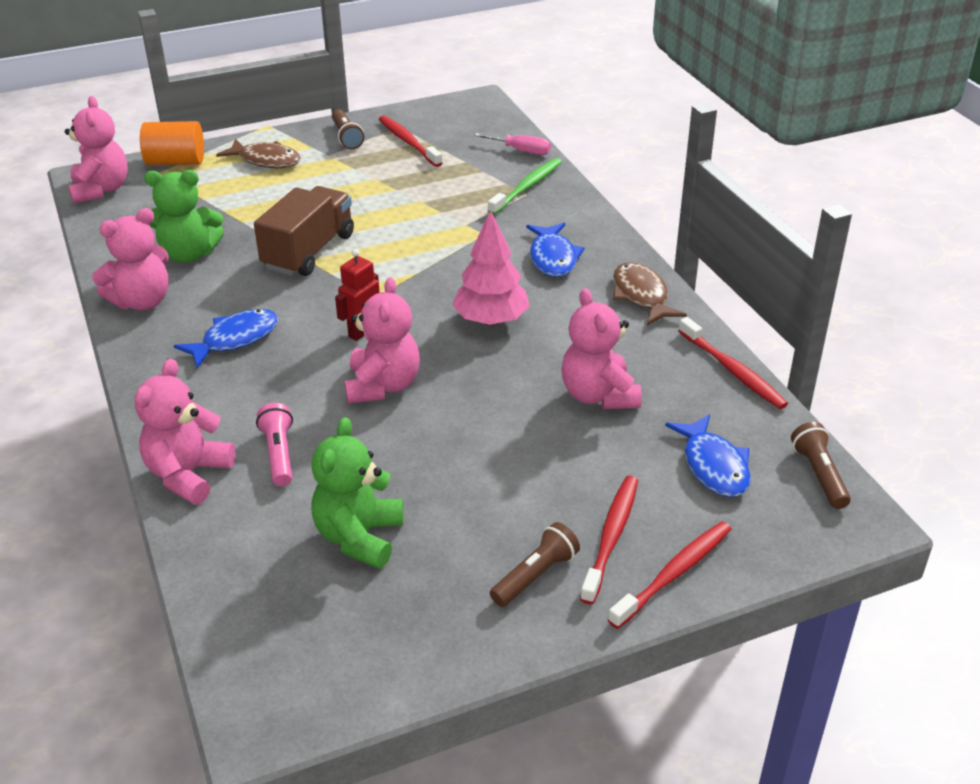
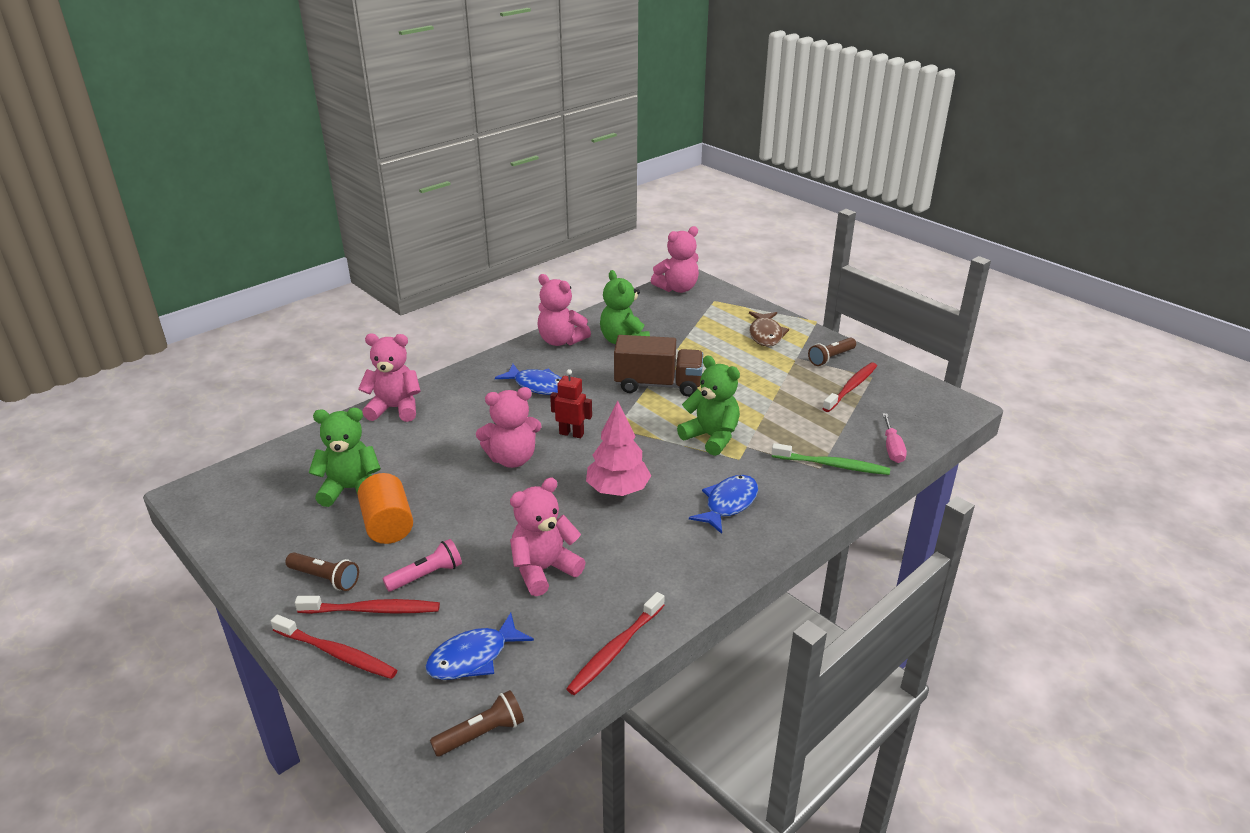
camera: 70 degrees right, 5 degrees down
(176, 162) = (733, 302): orange cylinder -> orange cylinder (388, 525)
(279, 454) = (424, 436): pink flashlight -> pink flashlight (426, 575)
(435, 241) = (711, 437): none -> green teddy bear
(553, 258) = (728, 504): blue fish -> blue fish turned 150 degrees clockwise
(641, 296) = (702, 569): brown fish -> none

